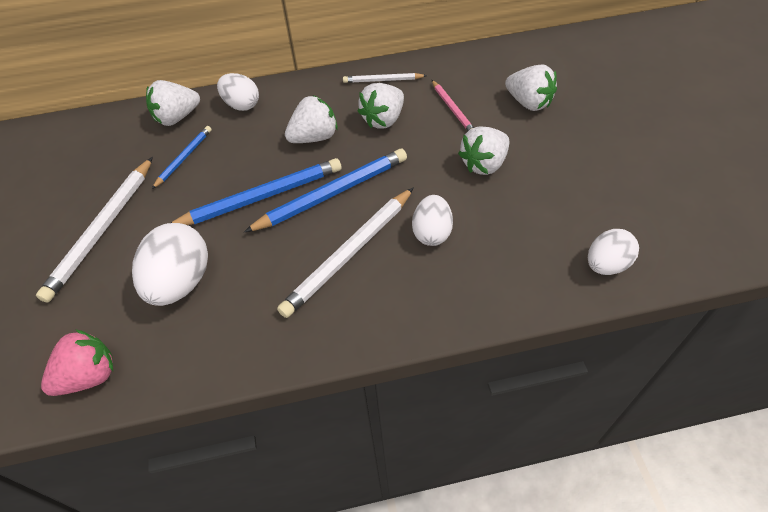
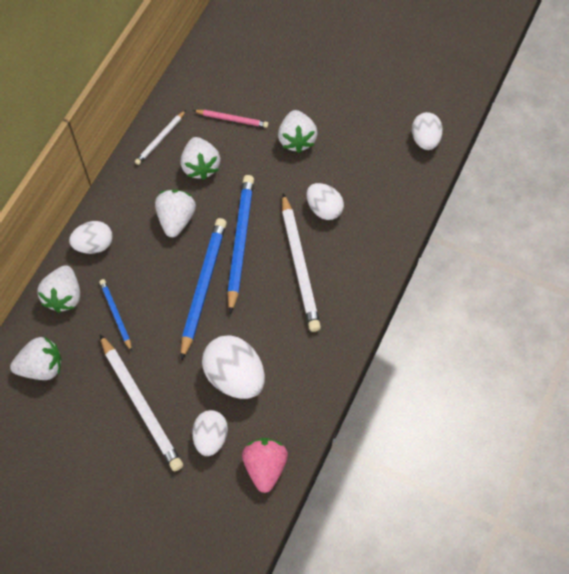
camera: 55 degrees left, 10 degrees up
(97, 305) = (210, 437): none -> white egg
(528, 102) = (269, 73): white strawberry -> white strawberry (42, 367)

